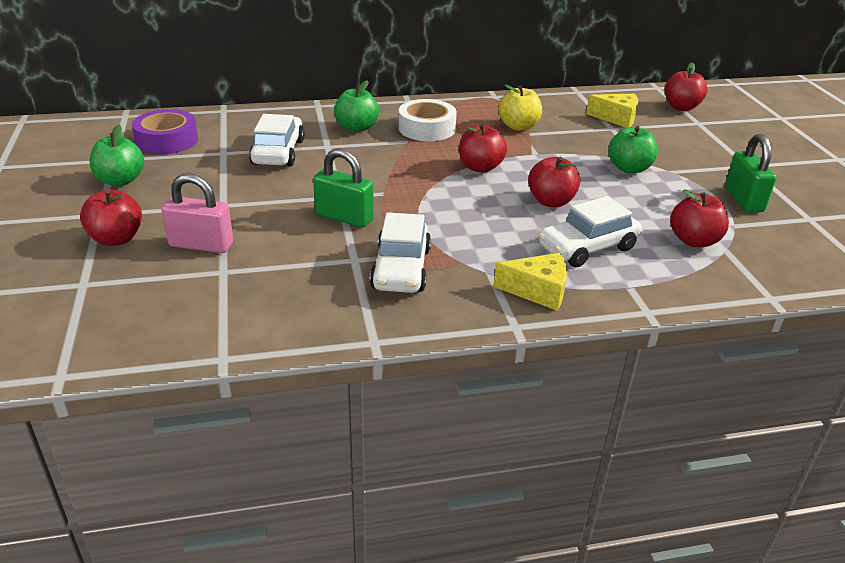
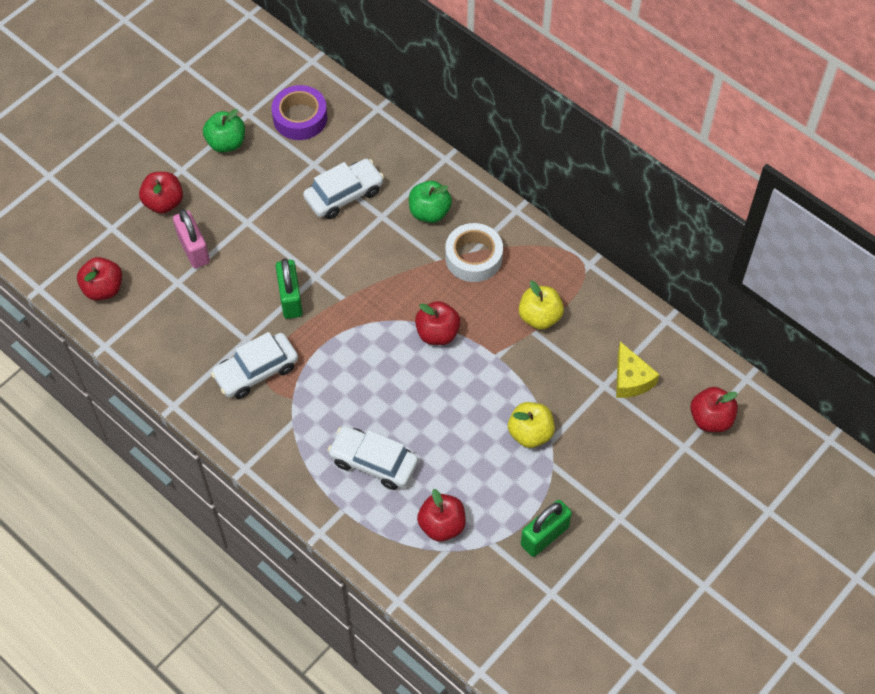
camera: 55 degrees right, 25 degrees up
(538, 291) = (293, 460): yellow cheese -> none
(551, 201) = (423, 407): red apple -> red apple (103, 289)
(629, 168) = (530, 433): green apple -> yellow apple

